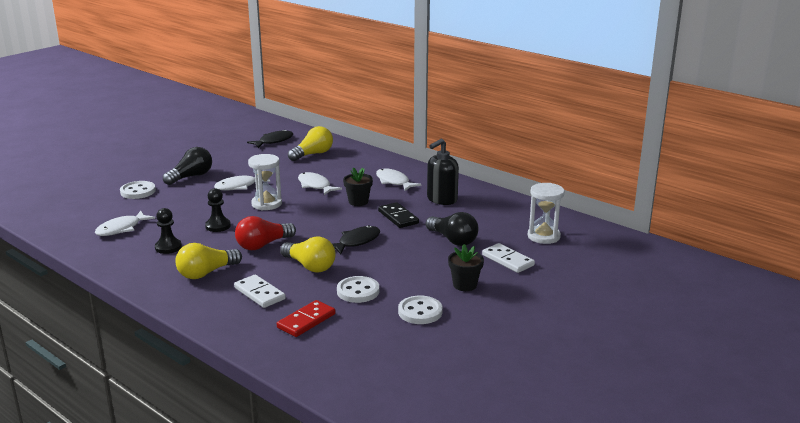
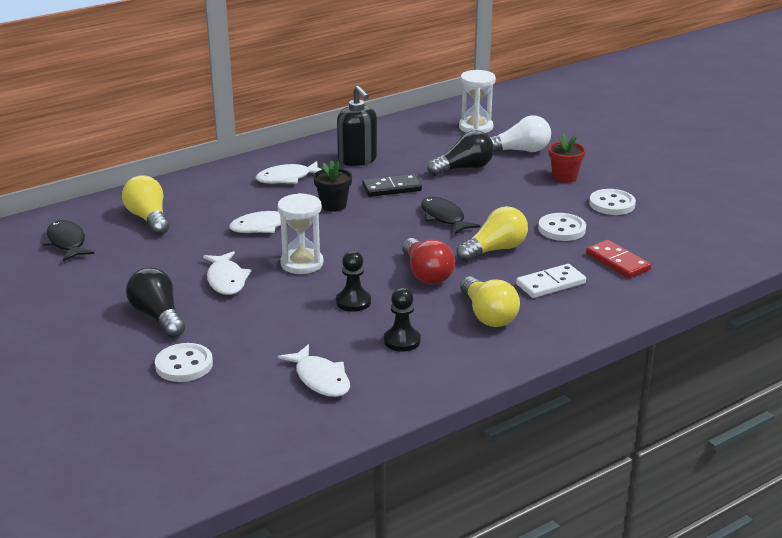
camera: 75 degrees left, 5 degrees up
(465, 285) = (564, 177): black flower pot -> red flower pot
(507, 260) = (520, 151): white domino -> white light bulb

